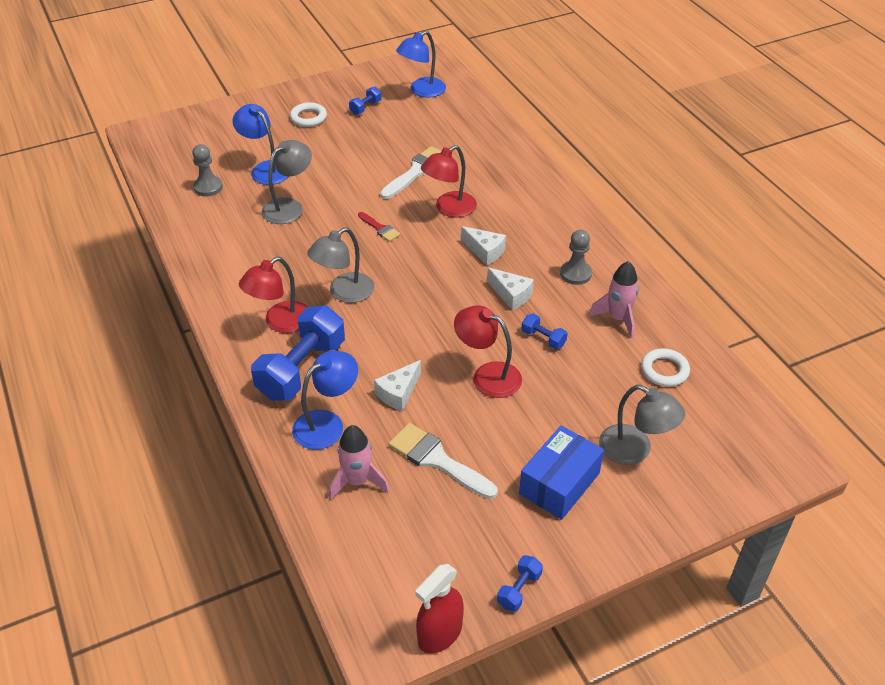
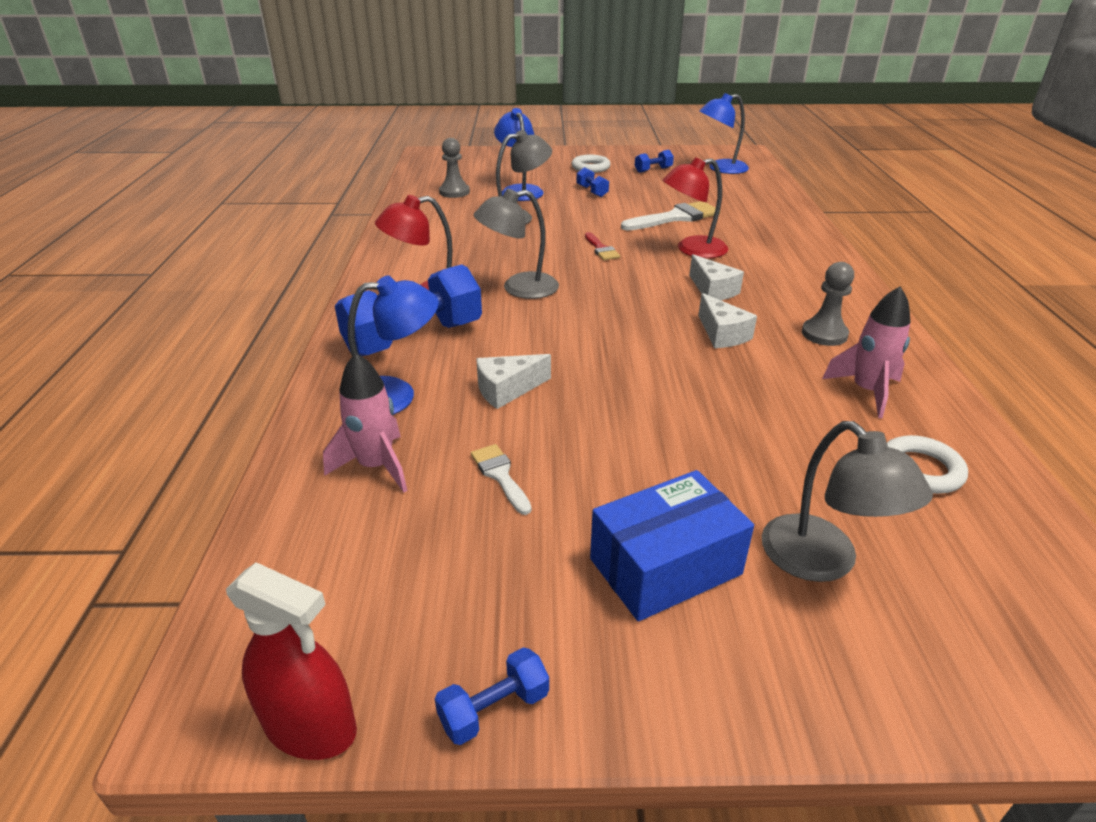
camera: 25 degrees right, 10 degrees down
(437, 460) = (500, 475): white brush -> white brush, size x0.55
(440, 633) = (310, 727): red spray bottle -> red spray bottle turned 135 degrees counterclockwise
(487, 375) = (638, 403): red lamp -> none
(543, 338) = (741, 385): blue dumbbell -> blue dumbbell (592, 191)

